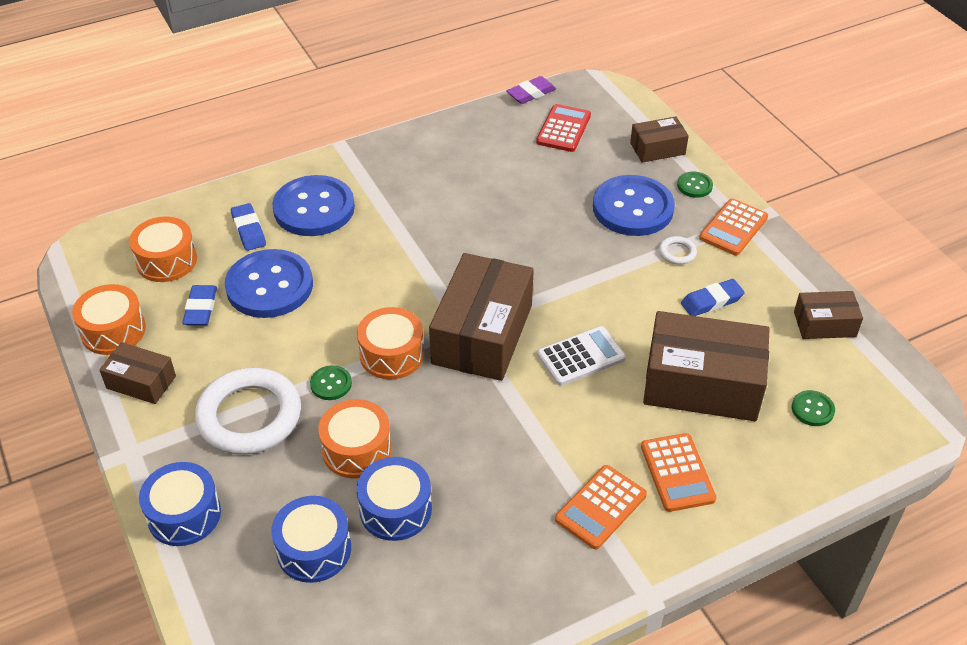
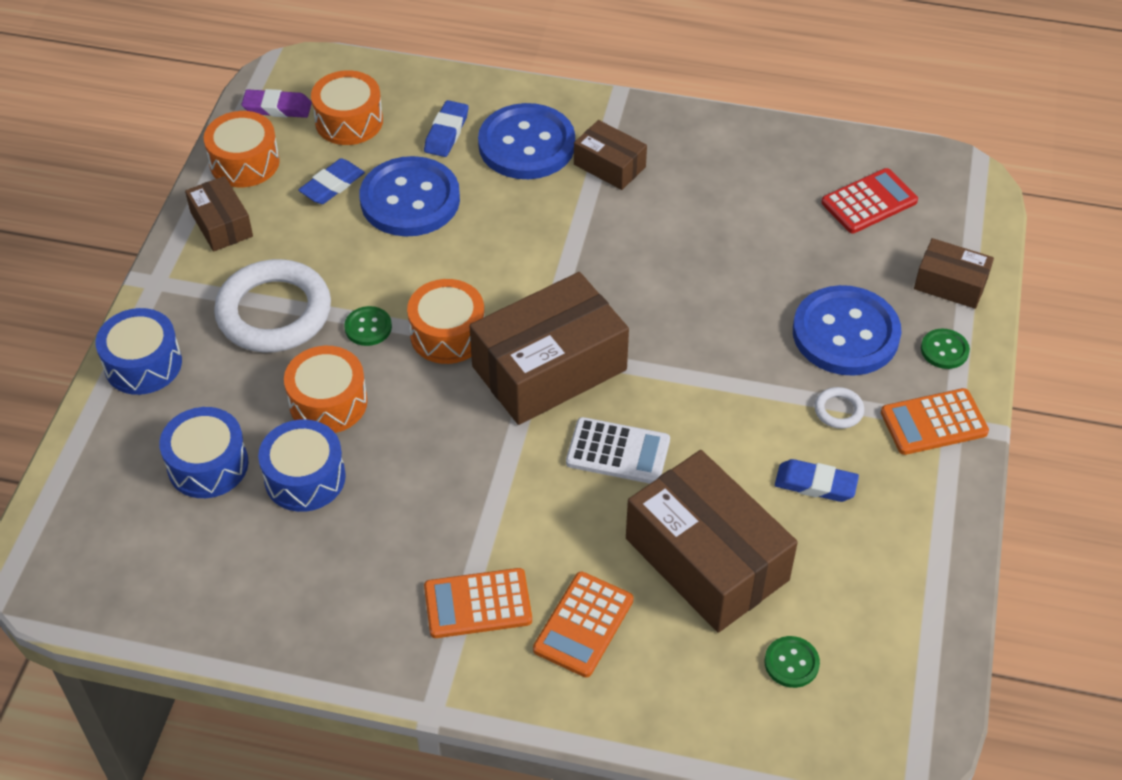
camera: 40 degrees right, 5 degrees up
(531, 93) = (878, 142): purple eraser -> purple eraser (277, 108)
(824, 324) = (912, 589): brown box -> brown box (609, 166)

